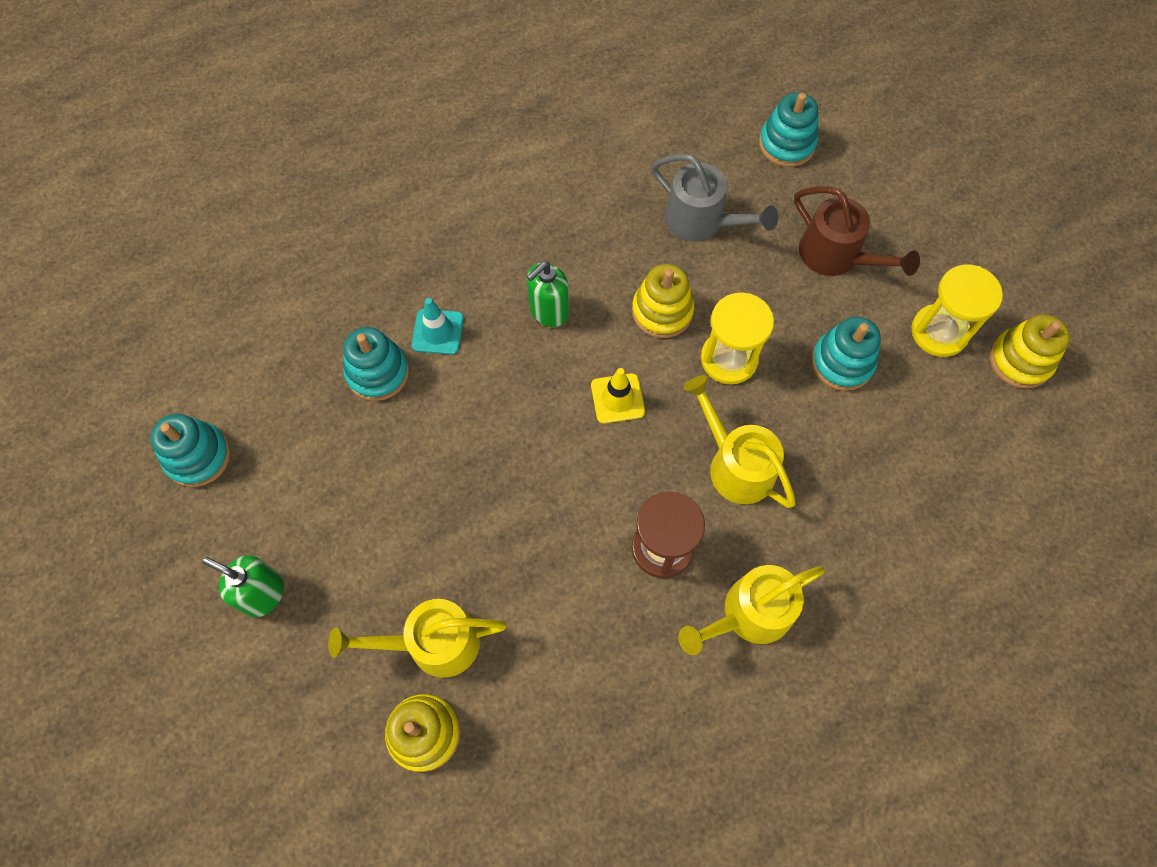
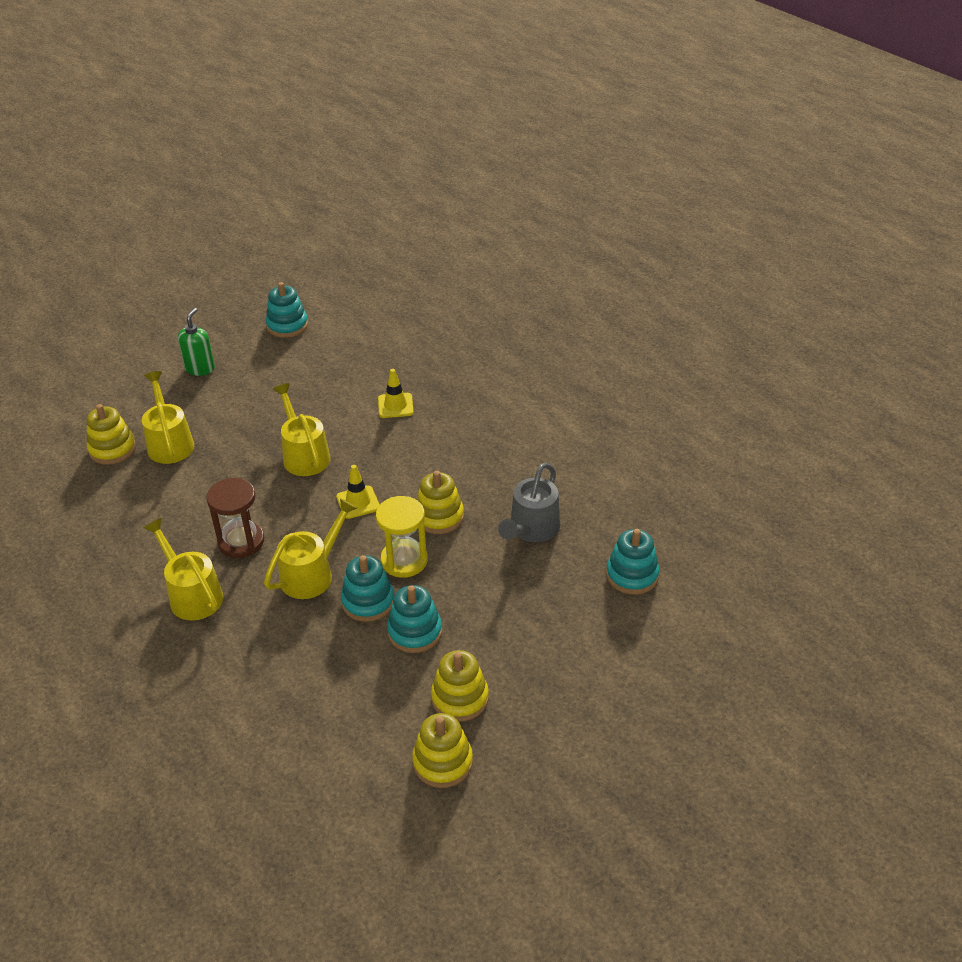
camera: 80 degrees right, 25 degrees down
(378, 372) = (358, 385): turquoise stacking toy -> turquoise stacking toy (368, 601)
(438, 332) = (395, 405): turquoise traffic cone -> yellow traffic cone
(509, 456) = (304, 455): none -> yellow watering can
(548, 311) = (425, 456): green soap dispenser -> none
(836, 256) = (521, 619): brown watering can -> none
(939, 332) = (460, 698): yellow hourglass -> yellow stacking toy

